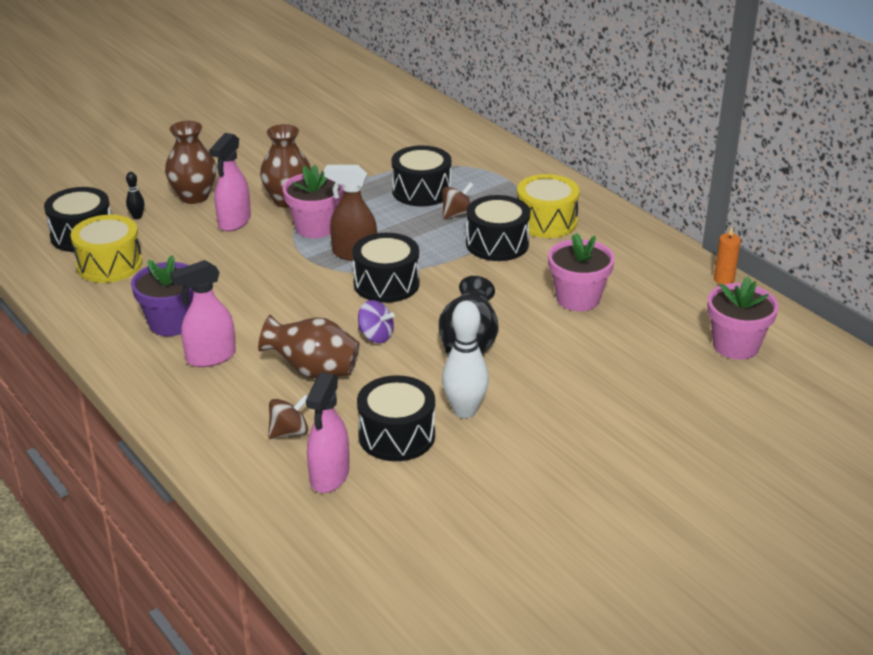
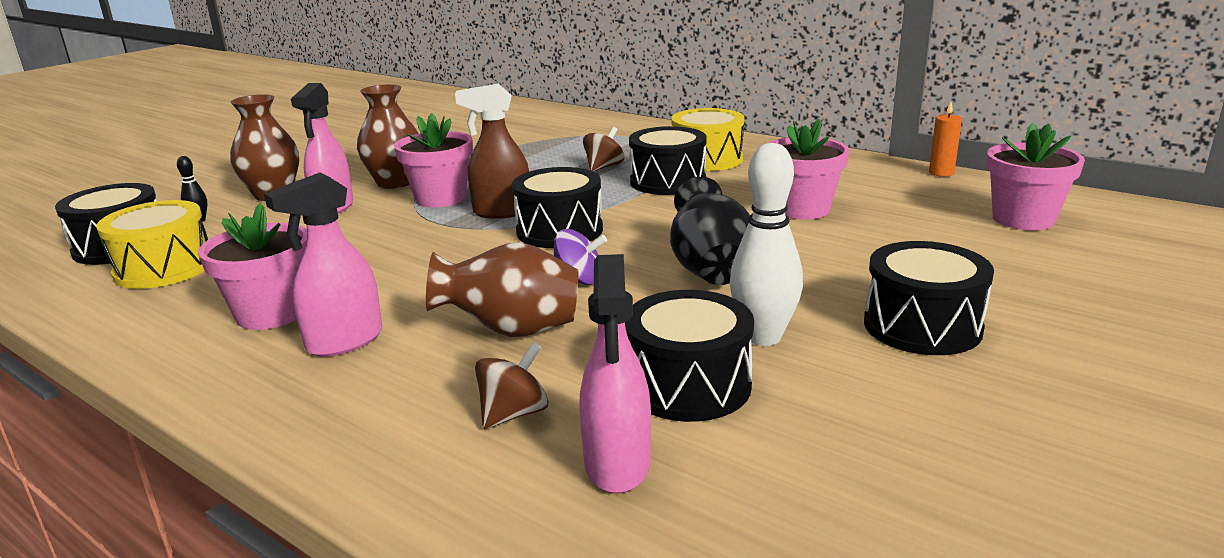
camera: 15 degrees left, 10 degrees down
(171, 323) = (271, 313): purple flower pot -> pink flower pot
(421, 191) = (550, 157): black drum -> black drum (922, 326)

